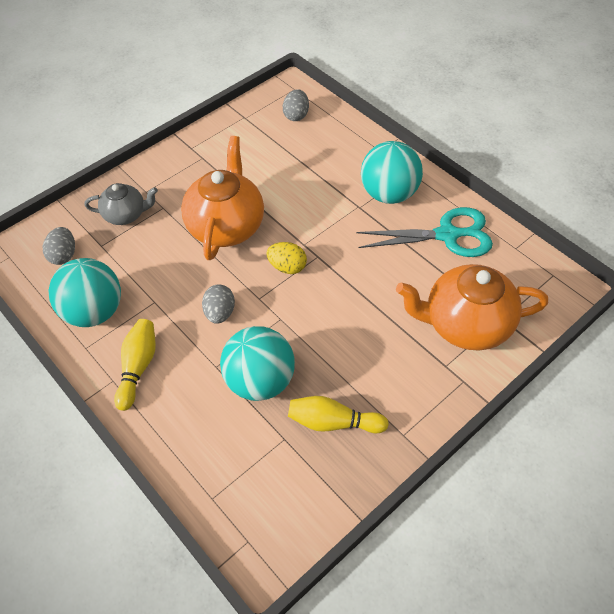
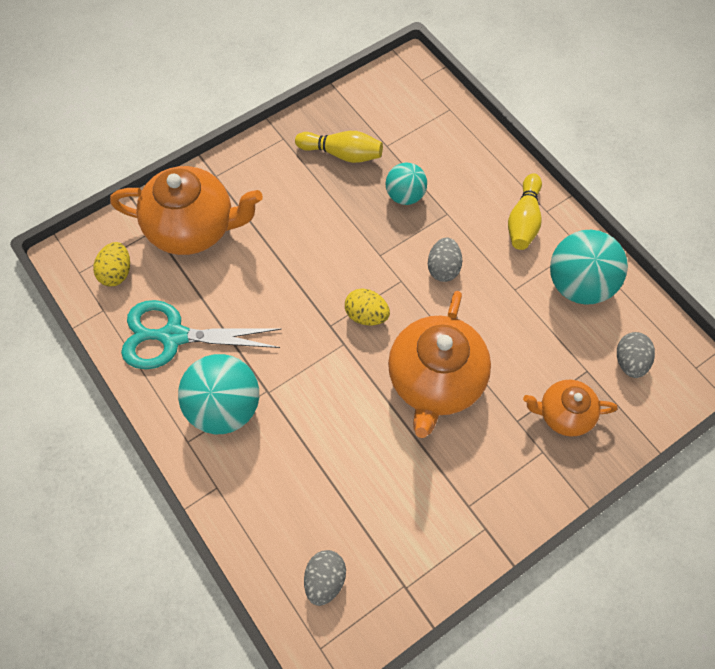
camera: 175 degrees left, 10 degrees up
(126, 215) = (563, 414): grey teapot -> orange teapot
(260, 381) = (405, 195): turquoise ball -> turquoise ball, size x0.60
(519, 278) = (117, 273): none -> yellow egg

